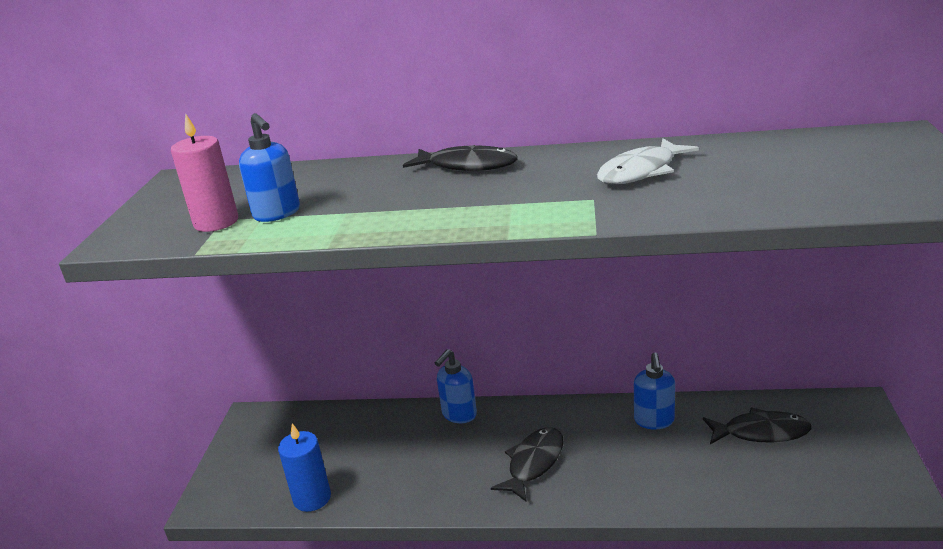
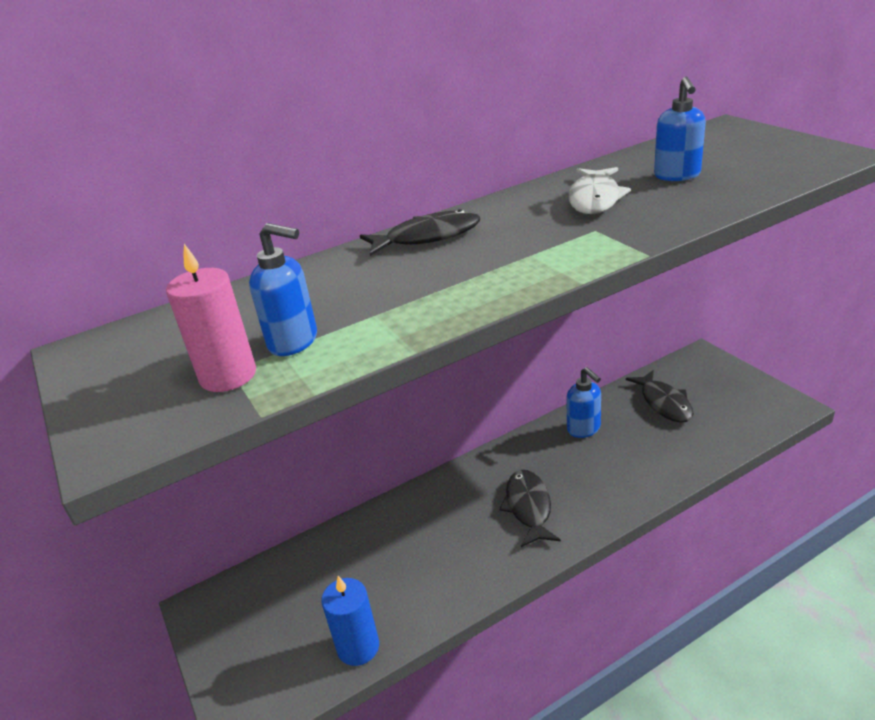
camera: 35 degrees left, 5 degrees up
(459, 415) = (420, 499): blue soap dispenser -> blue soap dispenser (677, 176)
(761, 432) = (664, 403): black fish -> black fish turned 105 degrees clockwise

